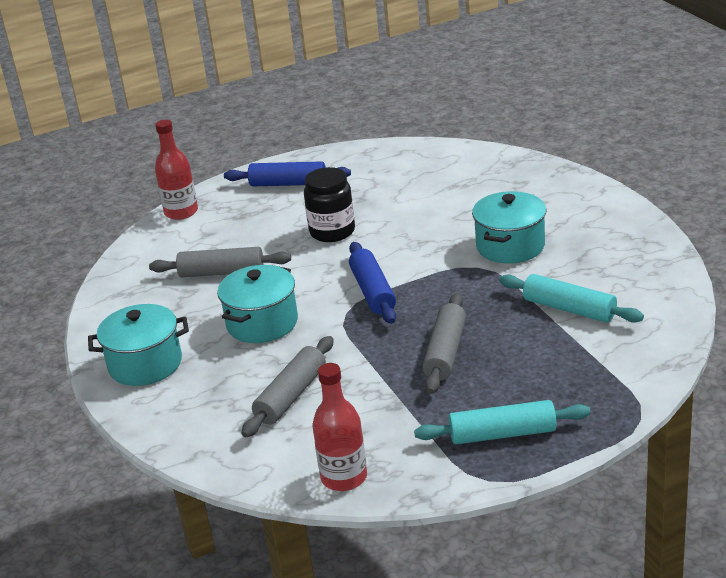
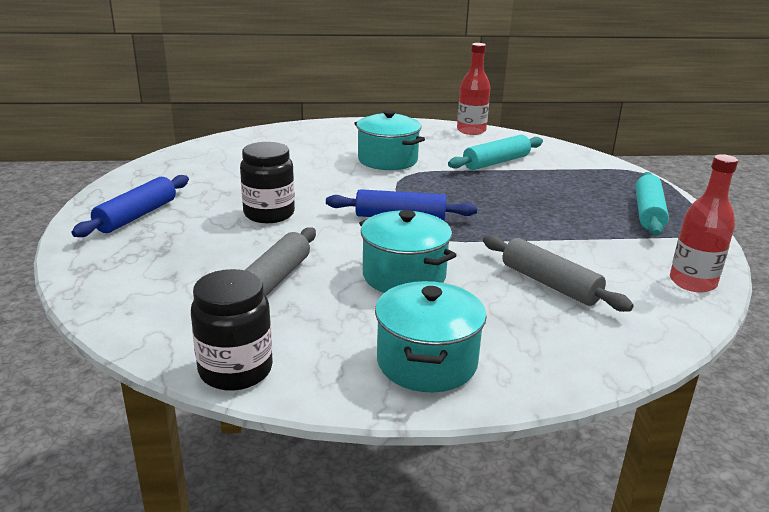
camera: 75 degrees left, 5 degrees down
(106, 298) = (235, 370): none -> black jar
(181, 212) = (92, 283): red bottle -> red bottle (471, 131)
(445, 352) = (523, 209): grey rolling pin -> none

